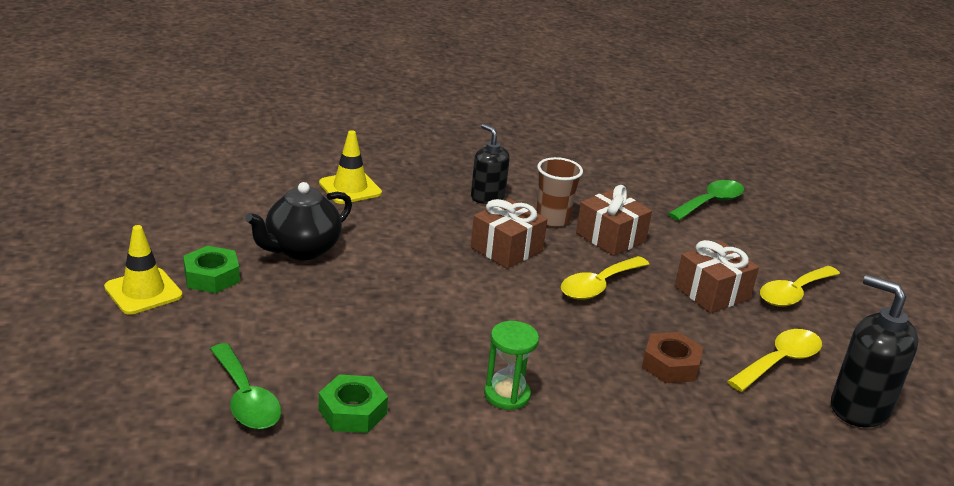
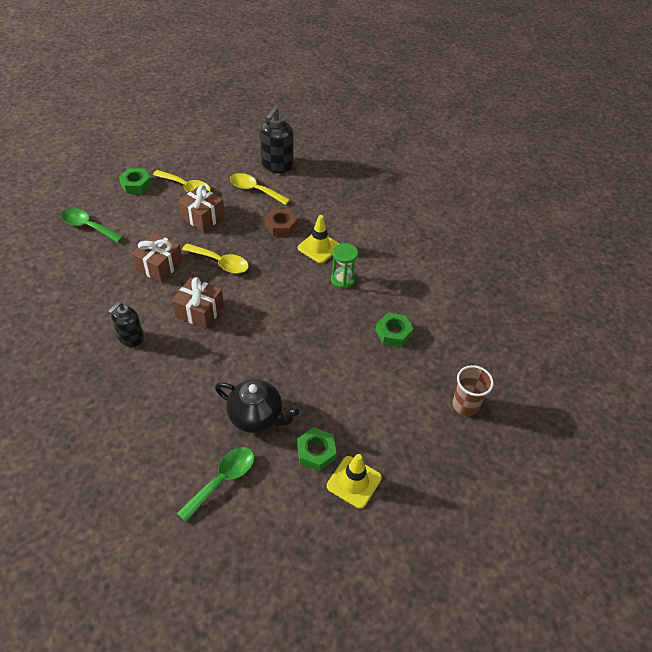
camera: 110 degrees left, 20 degrees up
(246, 398) = (413, 380): green spoon -> green spoon (223, 480)
(350, 188) = (153, 423): yellow traffic cone -> yellow traffic cone (319, 247)
(552, 219) = (148, 297): brown cup -> brown cup (465, 405)
(804, 252) = (136, 185): none -> green nut

